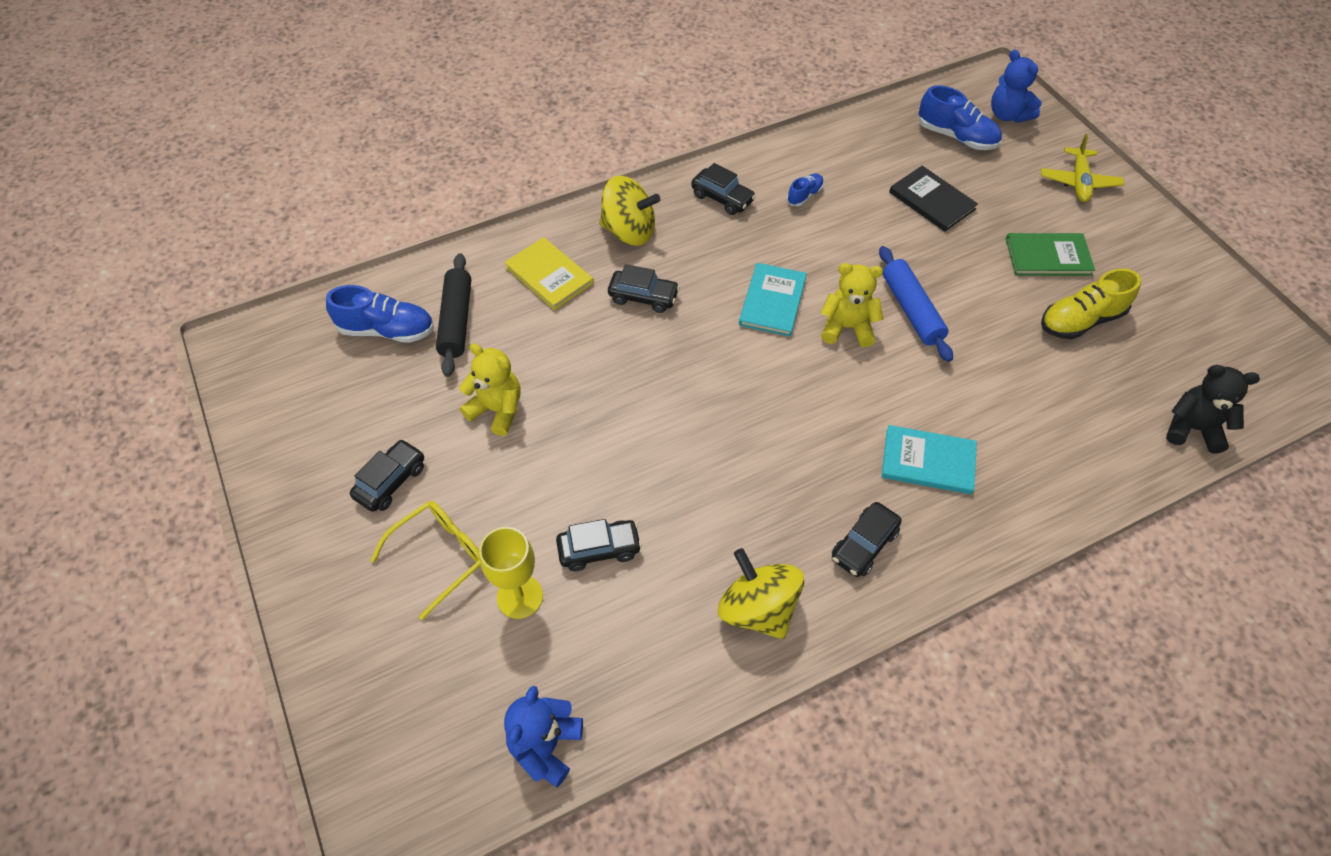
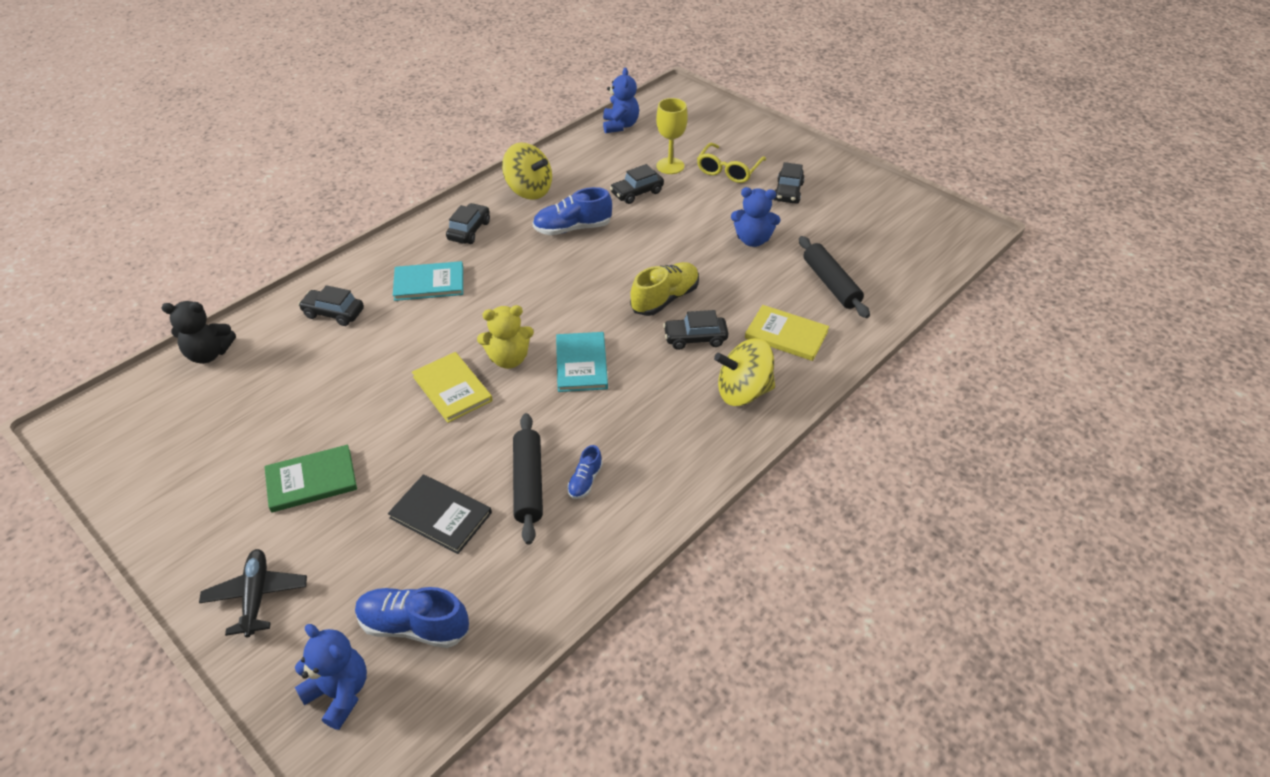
camera: 160 degrees right, 10 degrees down
(387, 330) = (876, 265): blue shoe -> blue shoe (572, 228)
(497, 410) = (753, 240): yellow teddy bear -> blue teddy bear
(722, 198) = (671, 453): black car -> black car (334, 313)
(853, 206) = (528, 483): none -> black rolling pin
(911, 310) = (452, 389): blue rolling pin -> yellow book
(1078, 182) = (256, 596): yellow plane -> black plane
(1081, 320) = (288, 420): yellow shoe -> yellow shoe (665, 299)

